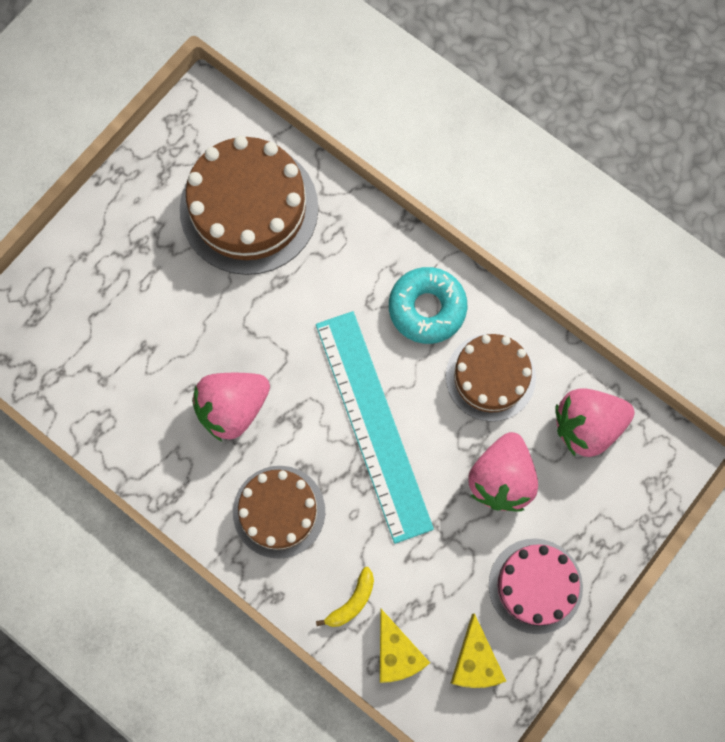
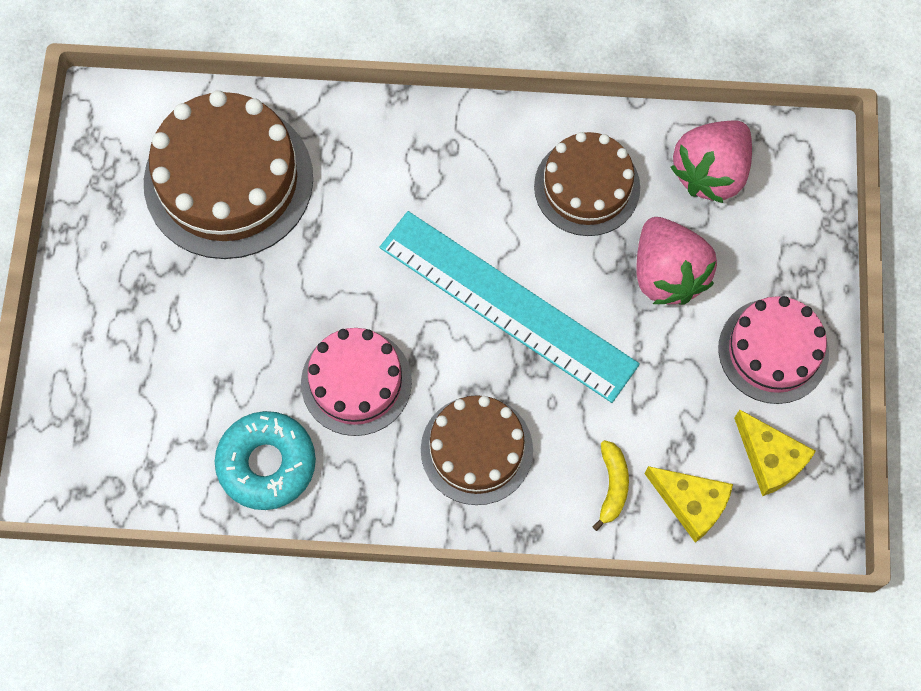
camera: 35 degrees left, 5 degrees down
(233, 408) = (356, 382): pink strawberry -> pink cake
(427, 308) = (478, 162): turquoise donut -> turquoise donut (267, 464)

